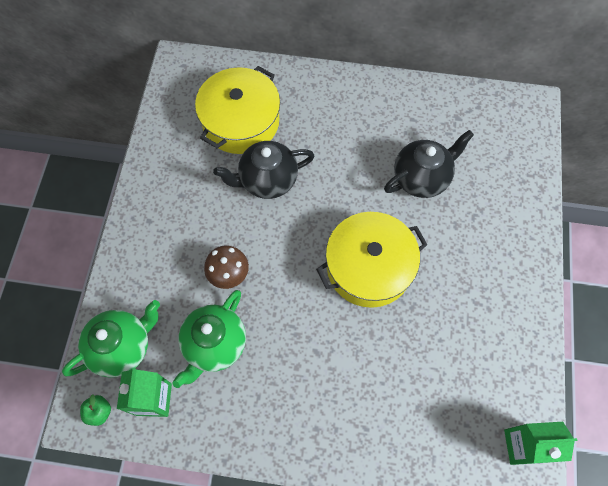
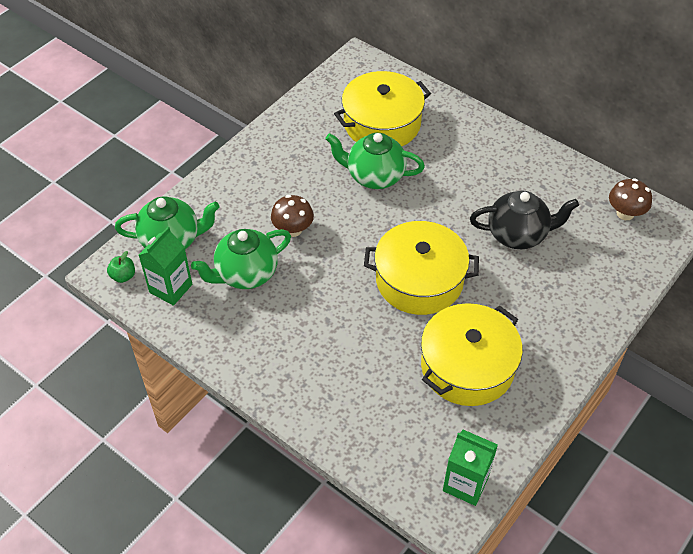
camera: 30 degrees right, 15 degrees down
(267, 180) = (374, 176): black teapot -> green teapot
(458, 331) = (467, 366): none -> yellow pot
(491, 113) = (625, 213): none -> brown mushroom

